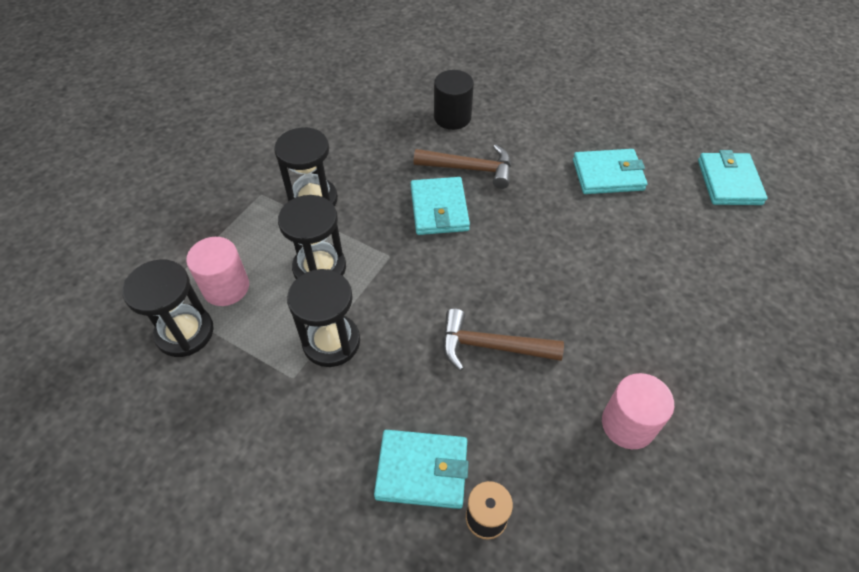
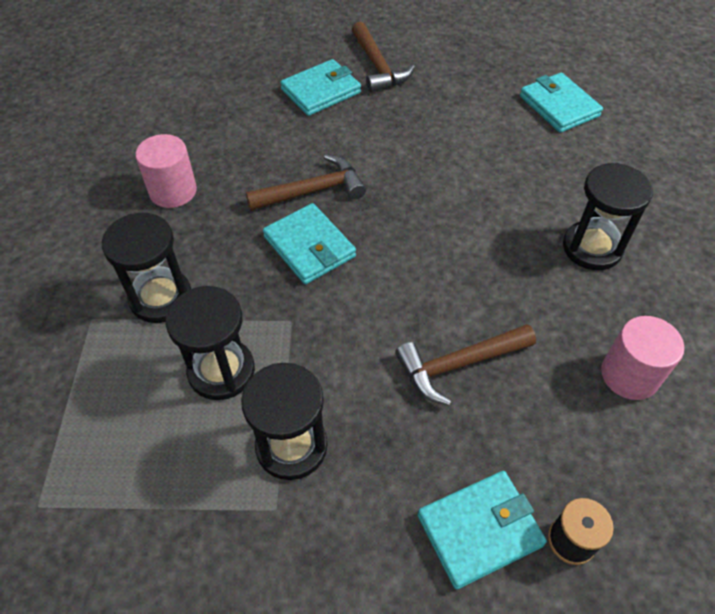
camera: 30 degrees left, 0 degrees up
(185, 332) = (107, 527): black hourglass -> black hourglass (592, 248)
(226, 287) = (123, 447): pink cylinder -> pink cylinder (173, 191)
(452, 117) = (257, 144): black cylinder -> none
(589, 92) = (378, 67): none -> brown hammer
(608, 175) = (450, 142): turquoise wallet -> turquoise wallet (321, 91)

